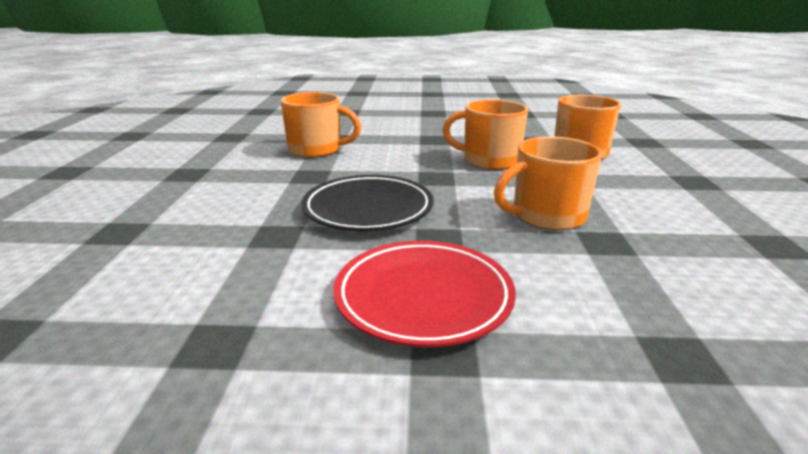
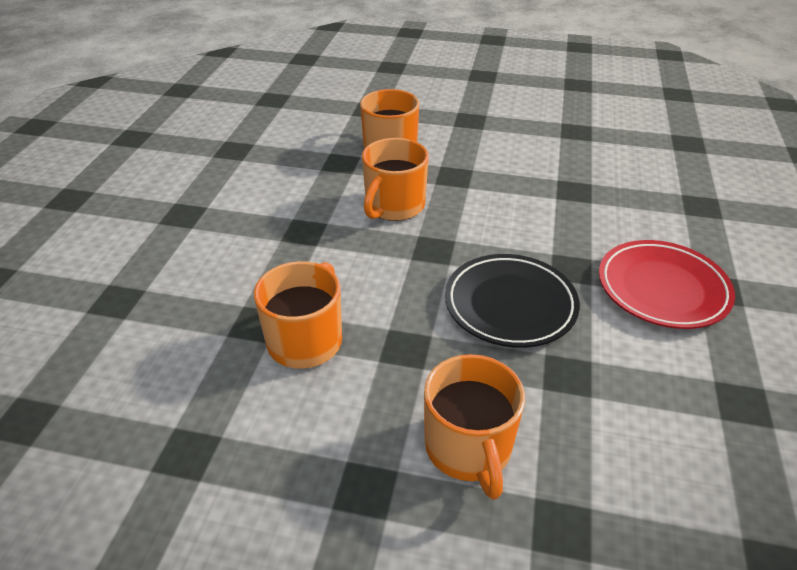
camera: 80 degrees left, 15 degrees up
(546, 216) = (531, 204): orange mug -> orange mug (468, 448)

